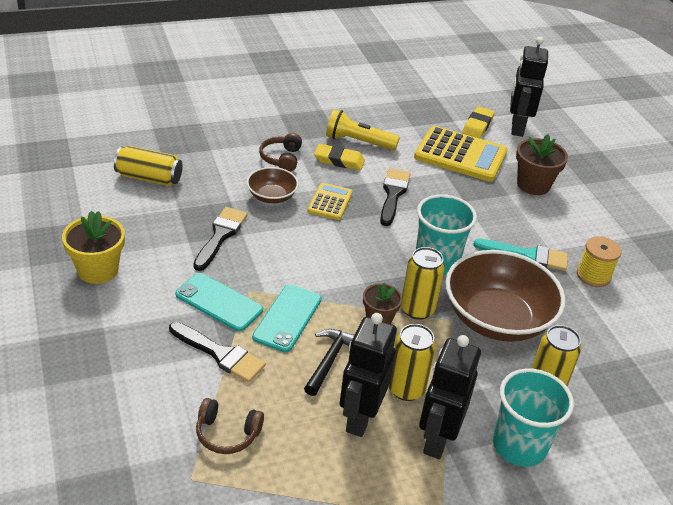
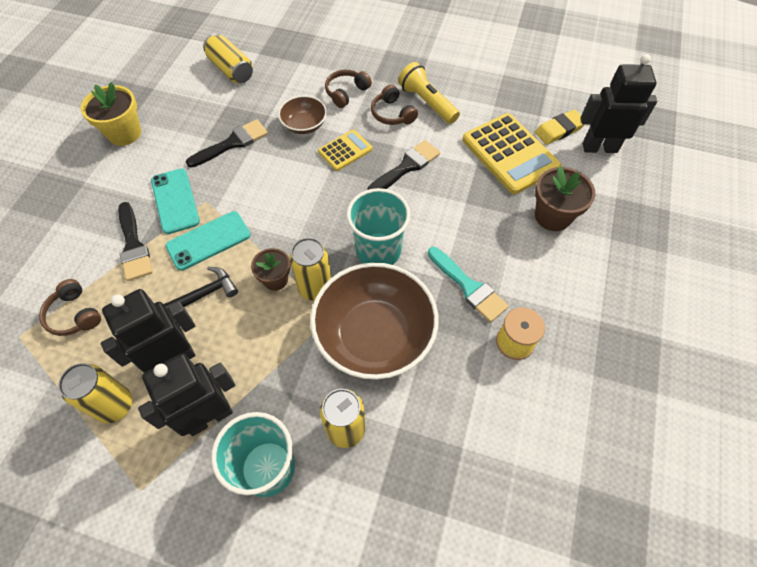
camera: 40 degrees right, 20 degrees up
(339, 160) = (392, 114): yellow eraser -> brown headphones
(406, 389) = (232, 356): yellow can -> yellow can (115, 405)
(517, 127) = (599, 147): black robot -> black robot turned 45 degrees clockwise

